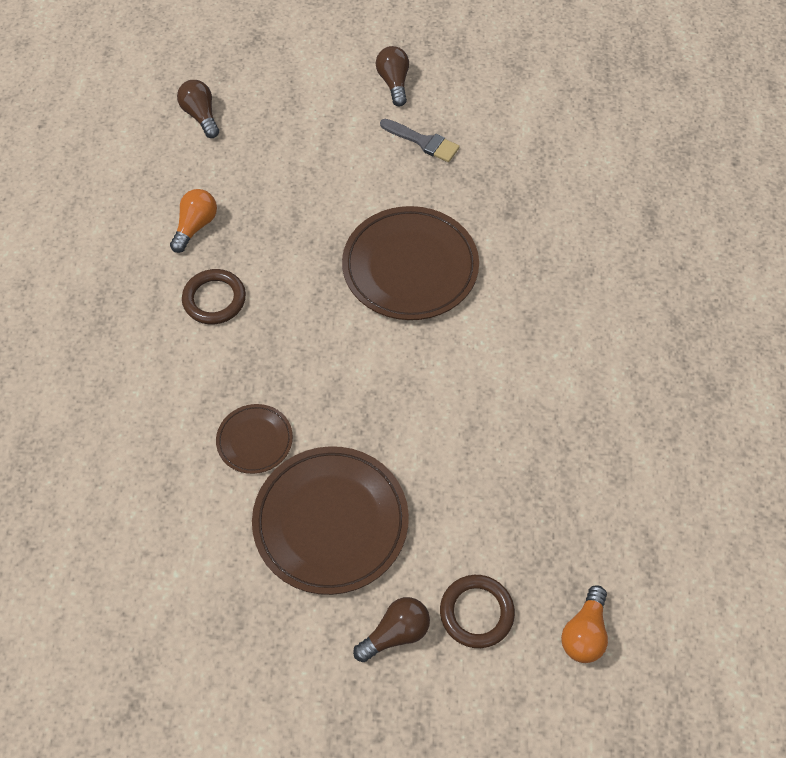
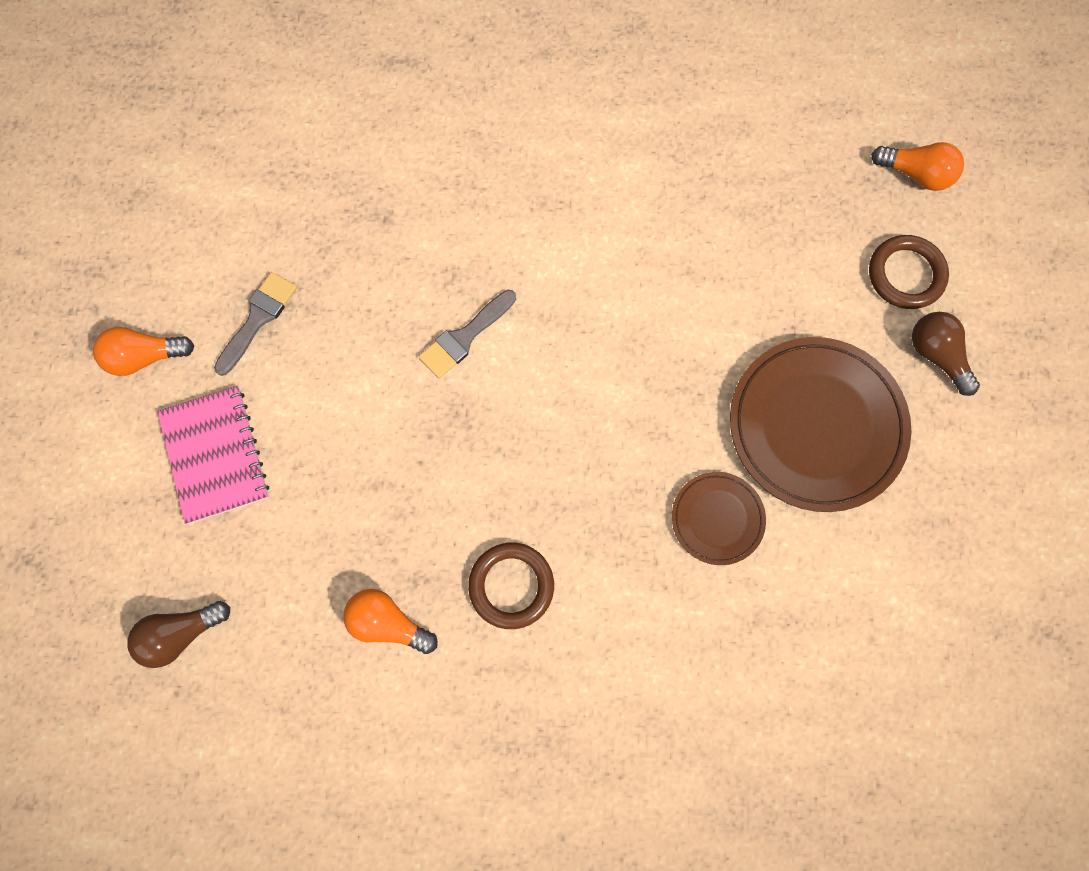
camera: 90 degrees left, 15 degrees up
(321, 125) = (215, 455): none -> pink notebook
(394, 83) = (145, 356): brown light bulb -> orange light bulb
(410, 267) = (464, 337): brown plate -> grey brush

